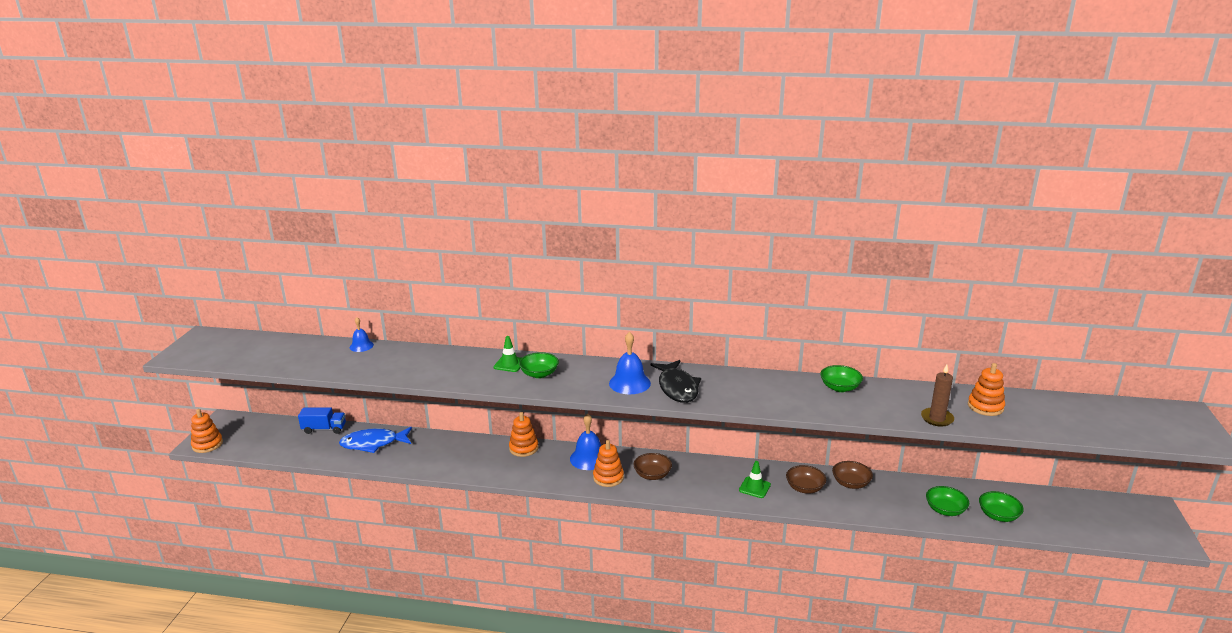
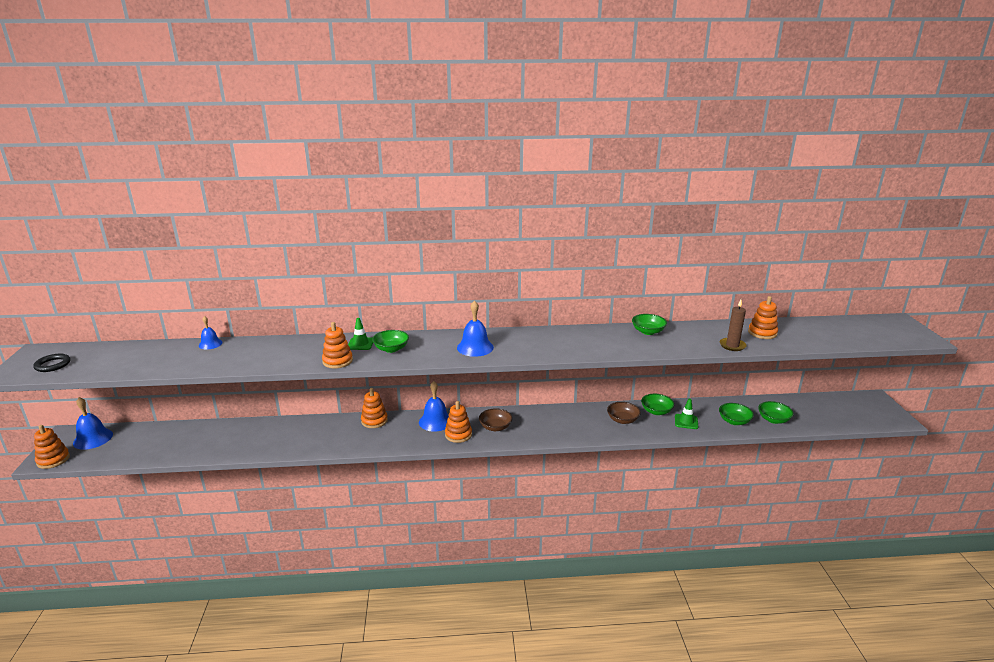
camera: 15 degrees left, 0 degrees up
(213, 351) = (53, 365): none -> black ring
(247, 428) = (93, 438): none -> blue bell
(324, 429) = (175, 429): blue truck -> none
(373, 443) = (229, 436): blue fish -> none
(479, 381) = (337, 361): none -> orange stacking toy
(677, 388) = (517, 346): black fish -> none
(754, 487) = (583, 425): green traffic cone -> green traffic cone (686, 421)
(851, 483) = (656, 411): brown bowl -> green bowl

